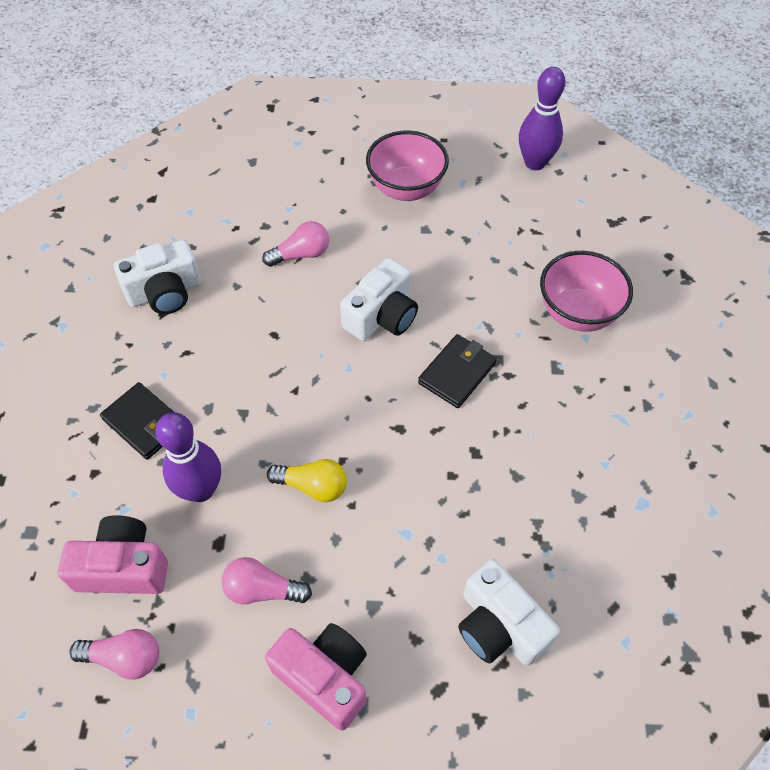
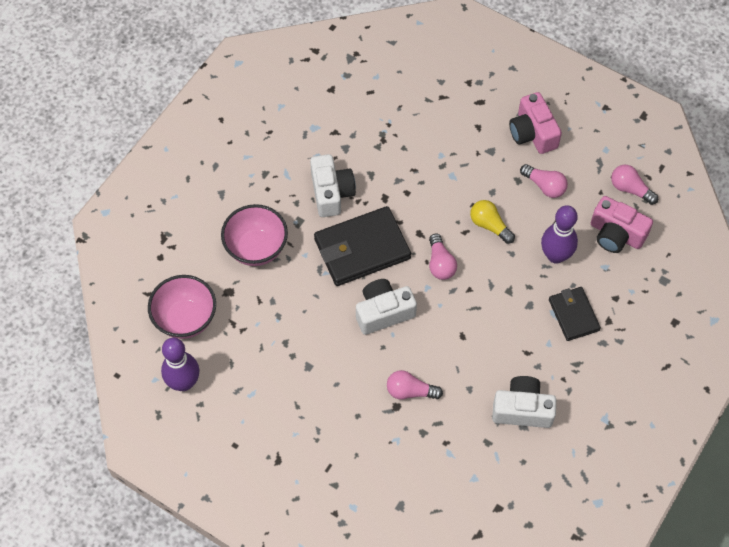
camera: 150 degrees left, 5 degrees up
(349, 403) = (440, 263): none -> pink light bulb
(406, 189) = (298, 410): pink bowl -> pink bowl (185, 319)
(457, 373) = (362, 249): black wallet -> black wallet, size x1.70
(499, 626) = (432, 112): white camera -> white camera (331, 192)

